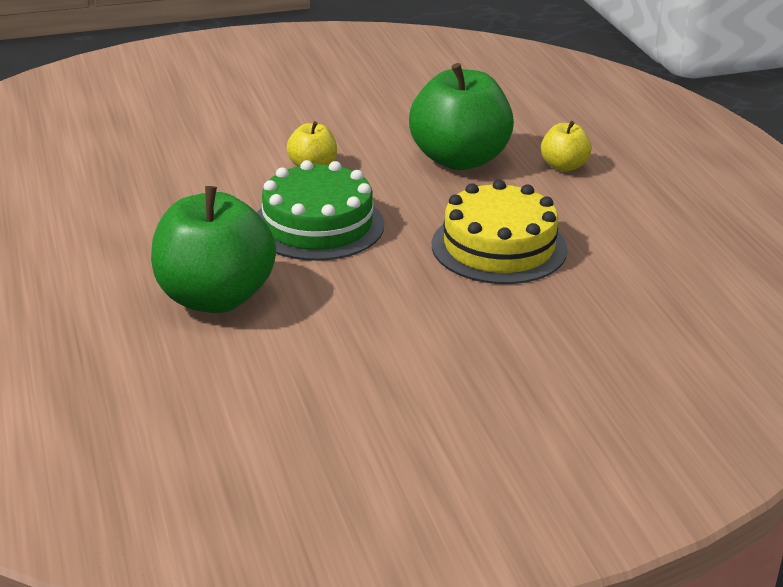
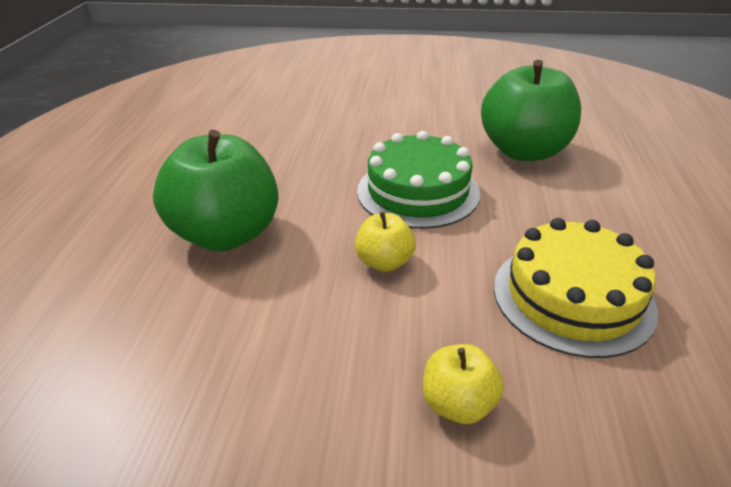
camera: 155 degrees left, 5 degrees up
(499, 247) = (291, 145): yellow cake -> yellow cake (572, 297)
(564, 166) = (145, 202): yellow apple -> yellow apple (458, 404)

